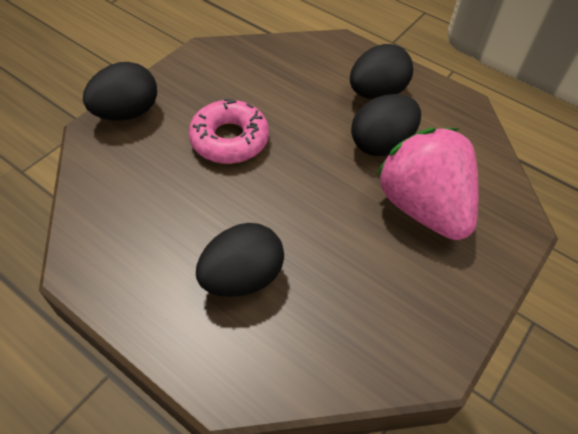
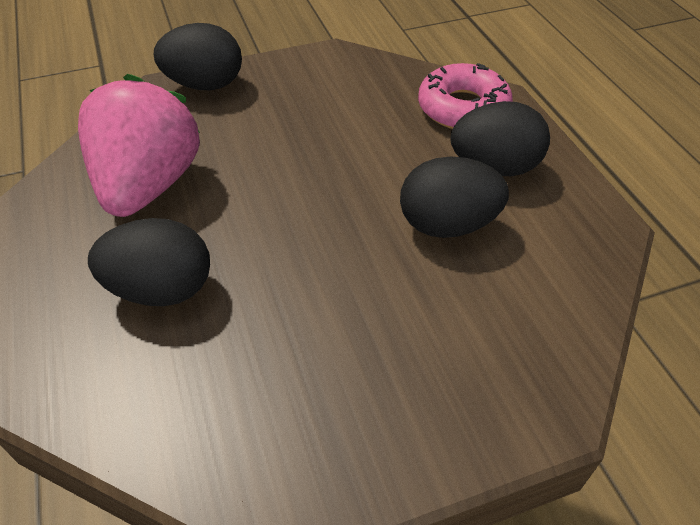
camera: 35 degrees right, 5 degrees down
(229, 139) = (279, 148): pink donut -> pink donut (463, 108)
(423, 207) = (435, 318): pink strawberry -> pink strawberry (149, 185)

